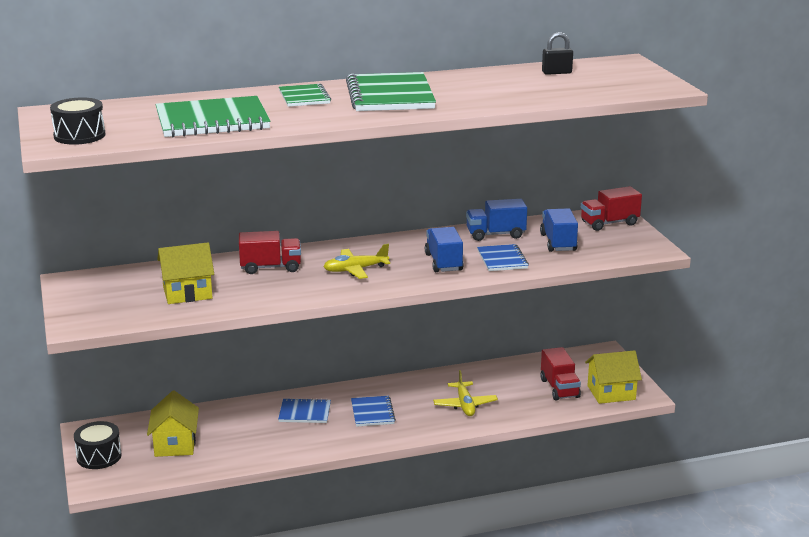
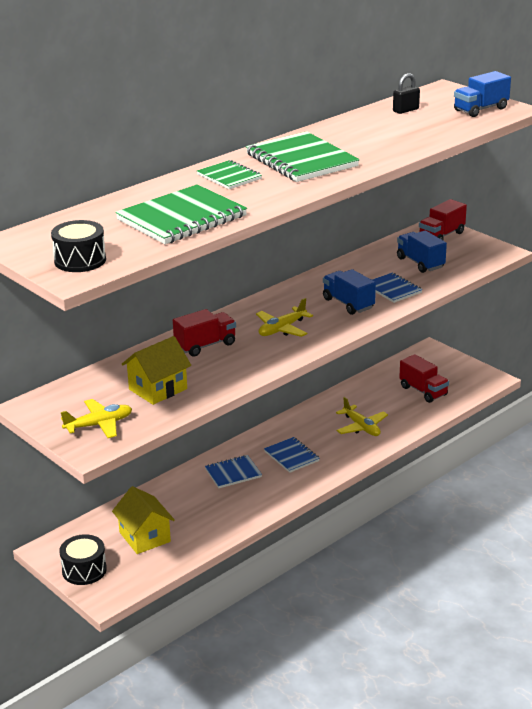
camera: 25 degrees left, 5 degrees up
(105, 309) = (99, 425): none -> yellow plane
(495, 234) = (362, 267): blue truck -> blue truck (480, 109)
(611, 393) = (466, 383): yellow house -> none

